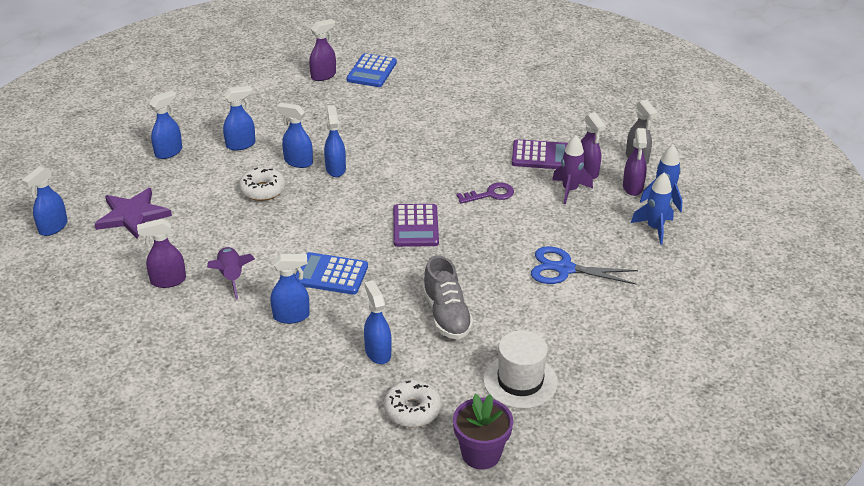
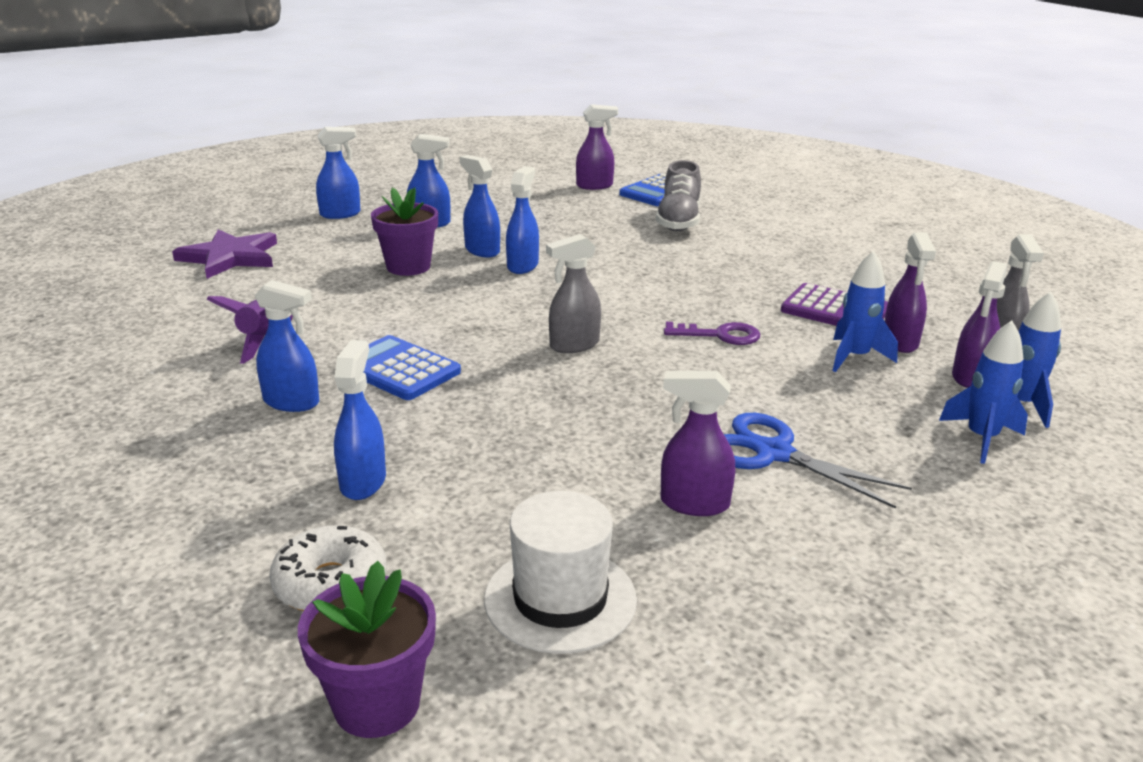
camera: 25 degrees right, 10 degrees down
(53, 227) = (132, 249): blue spray bottle -> none
(168, 281) = (187, 325): purple spray bottle -> purple spray bottle (693, 503)
(263, 190) = (408, 267): white donut -> purple flower pot
(415, 226) = (574, 345): purple calculator -> grey spray bottle
(446, 315) = (519, 462): grey shoe -> grey shoe (678, 221)
(569, 190) = (855, 357): purple rocket -> blue rocket

